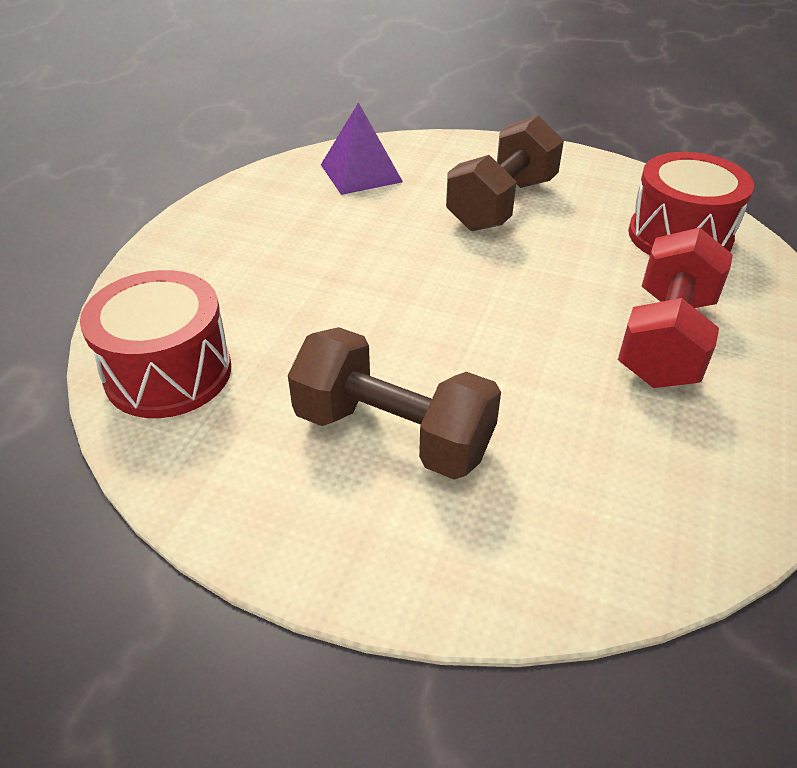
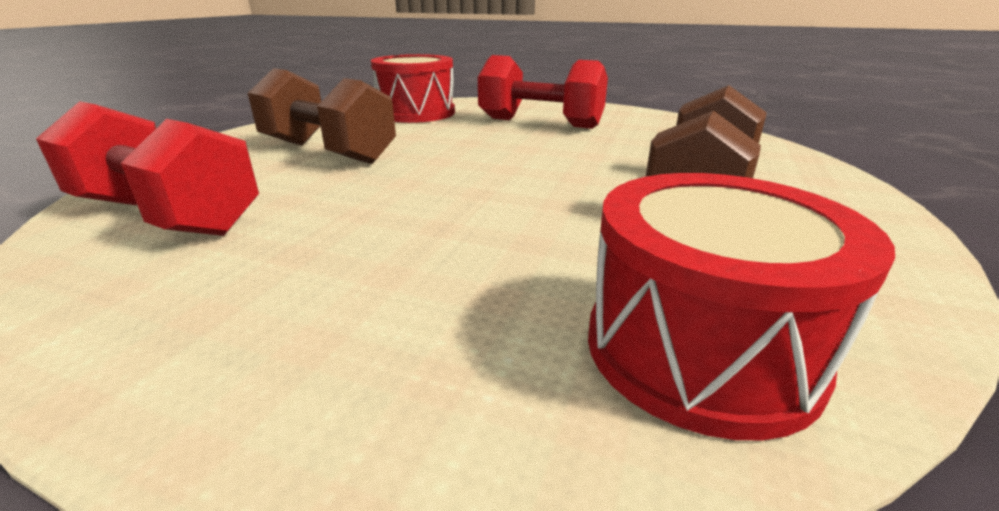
camera: 90 degrees left, 15 degrees down
(361, 173) = (168, 216): purple pyramid -> red dumbbell

